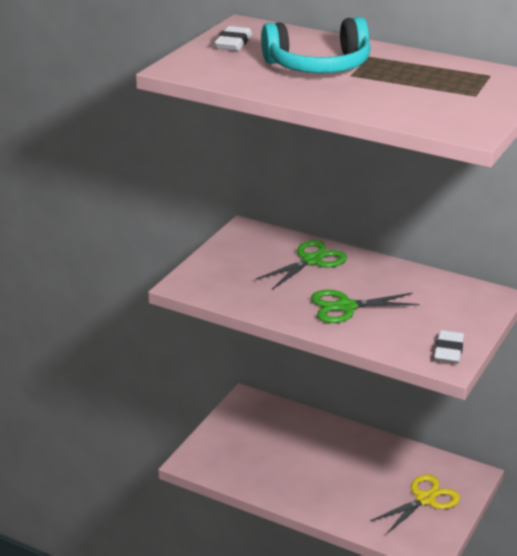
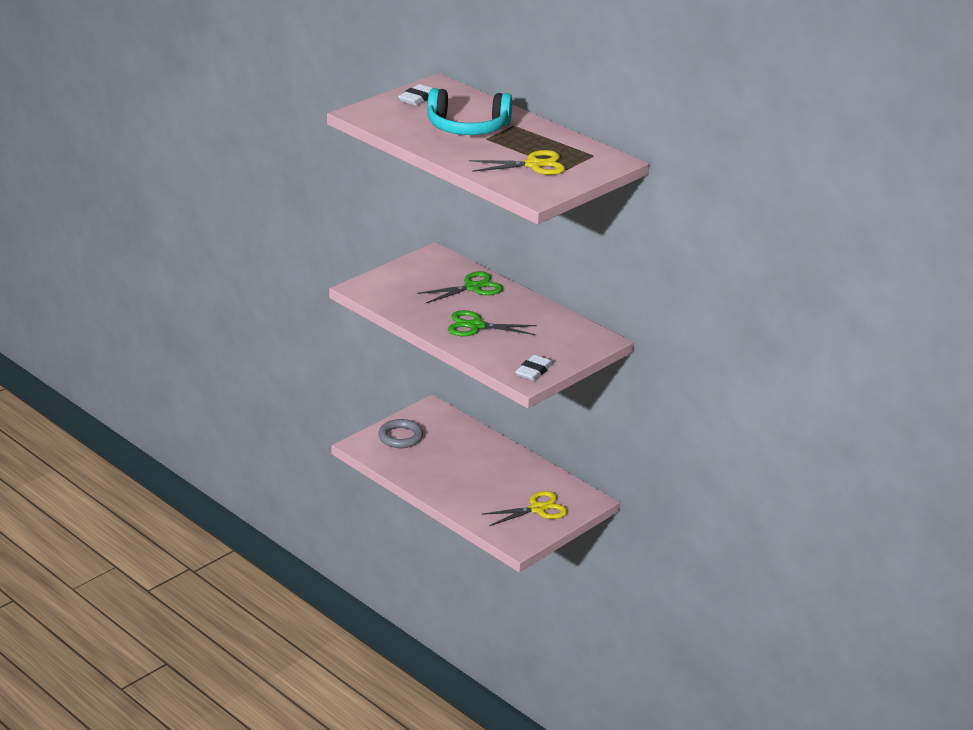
camera: 15 degrees right, 0 degrees up
(230, 442) = (400, 437): none -> grey ring
(434, 96) = (533, 165): none -> yellow scissors

